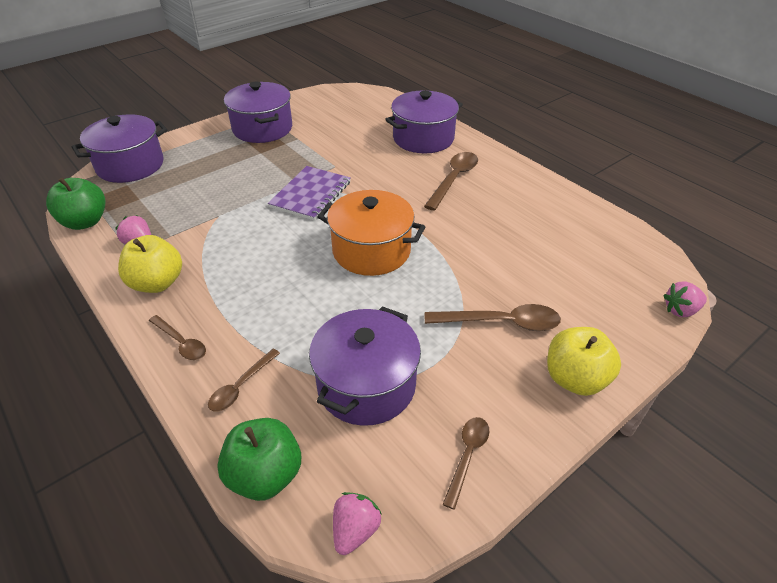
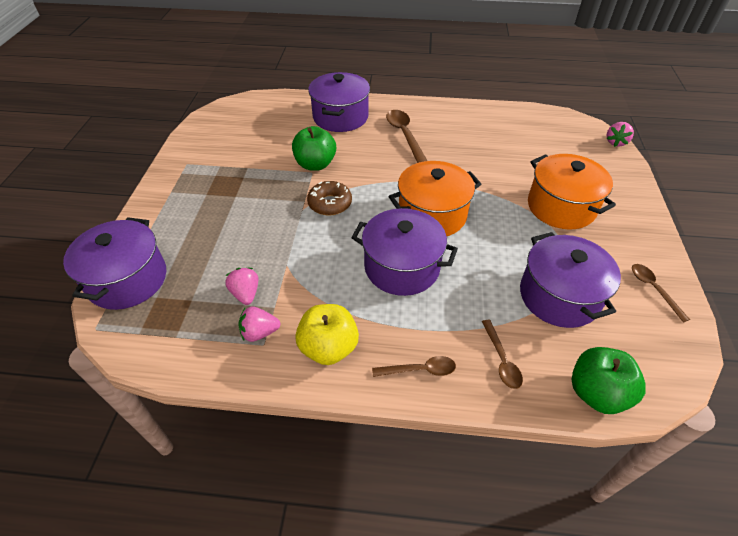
camera: 45 degrees left, 5 degrees up
(85, 222) = (173, 354): green apple -> green apple (315, 164)
(262, 129) = (202, 176): purple pot -> purple pot (402, 267)
(311, 194) = (330, 203): purple notebook -> brown donut
(355, 530) = (673, 373): pink strawberry -> pink strawberry (246, 294)
(501, 322) = (561, 207): brown spoon -> orange pot
(575, 379) = (631, 211): yellow apple -> none

